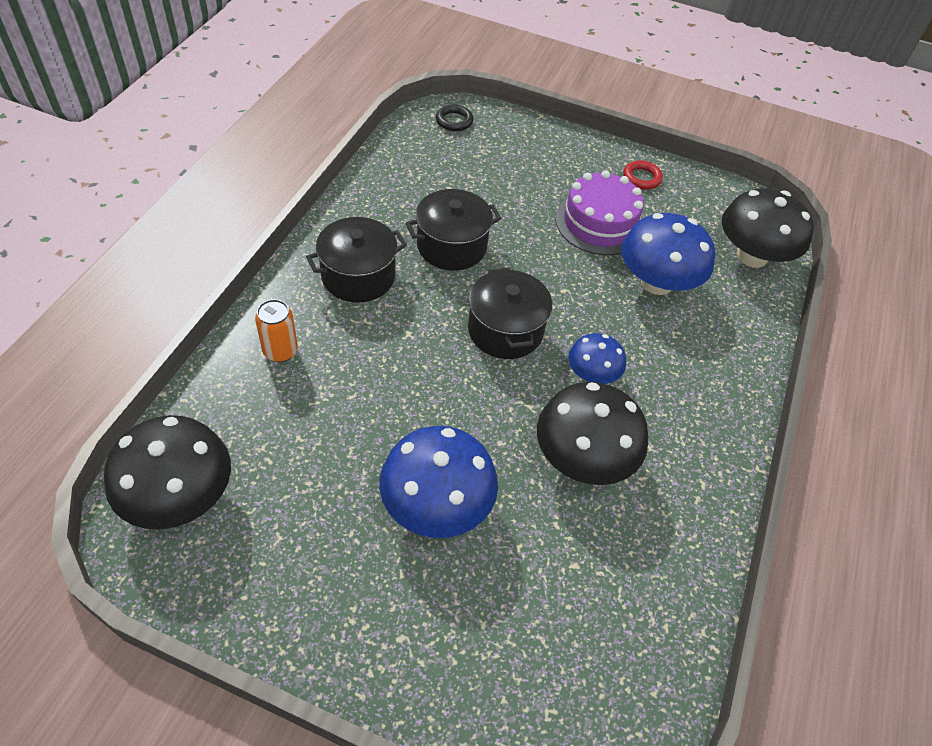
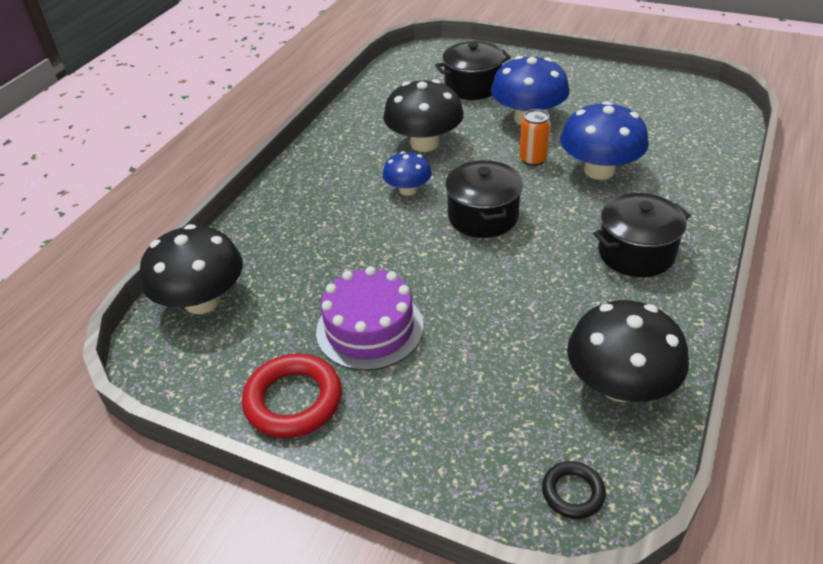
camera: 170 degrees left, 10 degrees down
(180, 497) = (700, 114): black mushroom -> black mushroom (620, 385)
(280, 351) = (679, 190): orange can -> orange can (533, 159)
(451, 246) = (544, 289): black pot -> black pot (472, 86)
(642, 178) = (293, 400): red ring -> red ring, size x1.81
(657, 282) = (323, 266): blue mushroom -> blue mushroom (599, 170)

